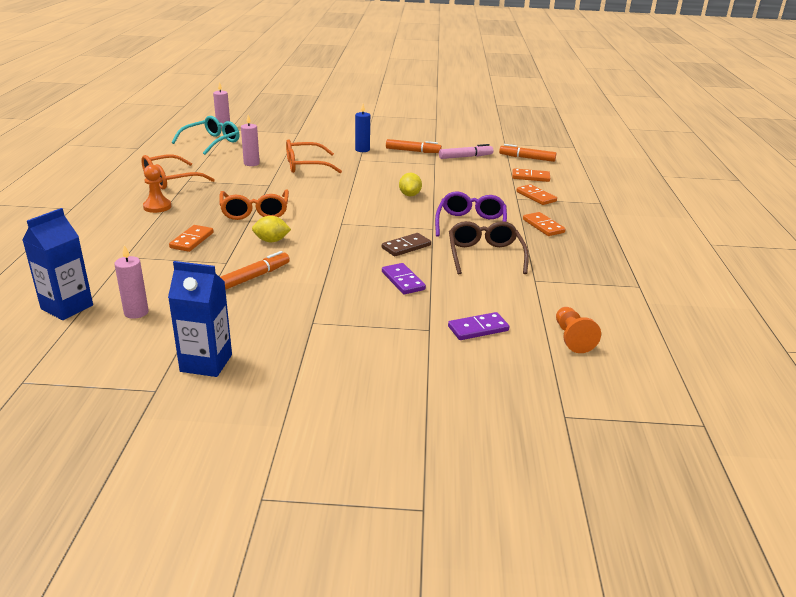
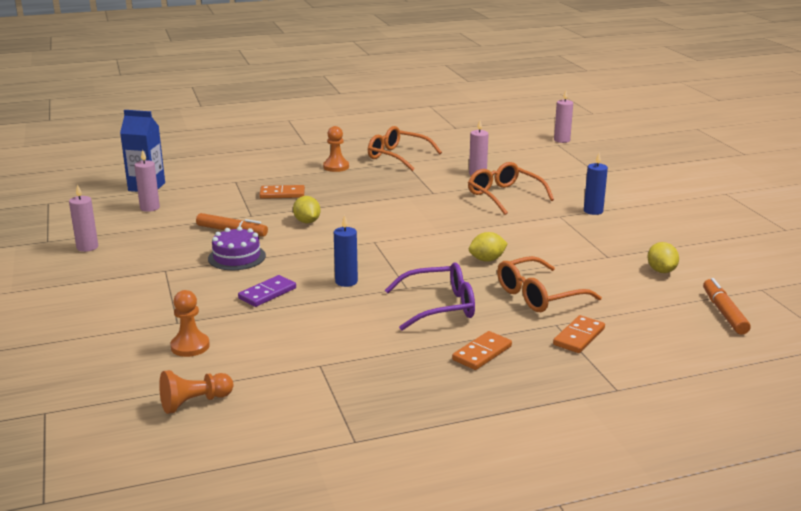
camera: 70 degrees right, 5 degrees down
(206, 363) = (87, 247): blue carton -> pink candle
(212, 142) = (510, 147): turquoise glasses -> none
(255, 212) = (363, 202): orange glasses -> orange glasses (538, 295)
(316, 283) = (237, 257): none -> purple cake
(406, 247) = (346, 282): brown domino -> blue candle
(413, 151) = (632, 237): orange marker -> none
(465, 157) = (661, 271): pink marker -> yellow lemon
(478, 328) = (190, 346): purple domino -> orange pawn
(485, 255) = (361, 327): brown glasses -> none
(530, 177) = (648, 324): orange domino -> none

